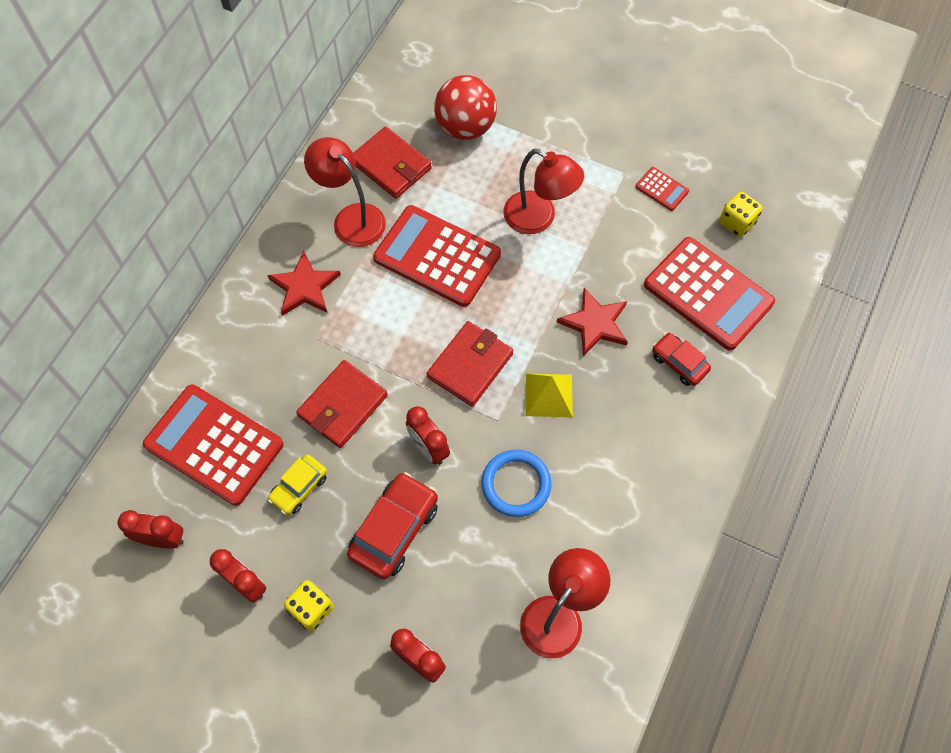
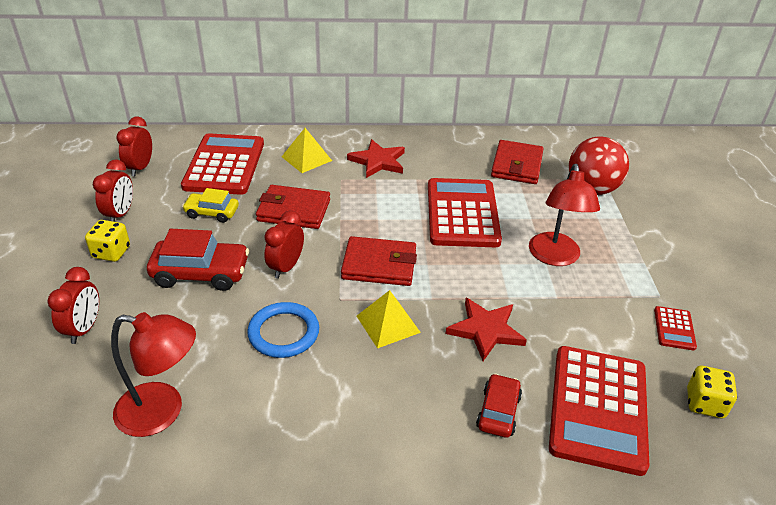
camera: 60 degrees right, 25 degrees down
(162, 539) = (140, 168): red clock -> red clock turned 150 degrees counterclockwise
(254, 355) = (306, 158): none -> yellow pyramid
(351, 218) = (454, 163): red lamp -> none

